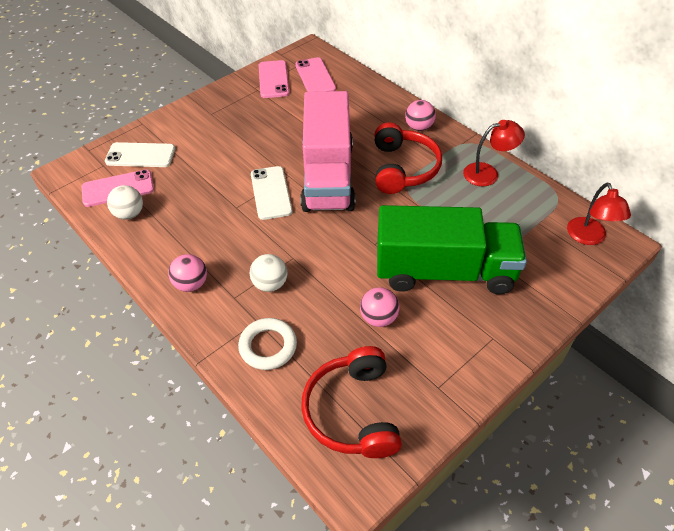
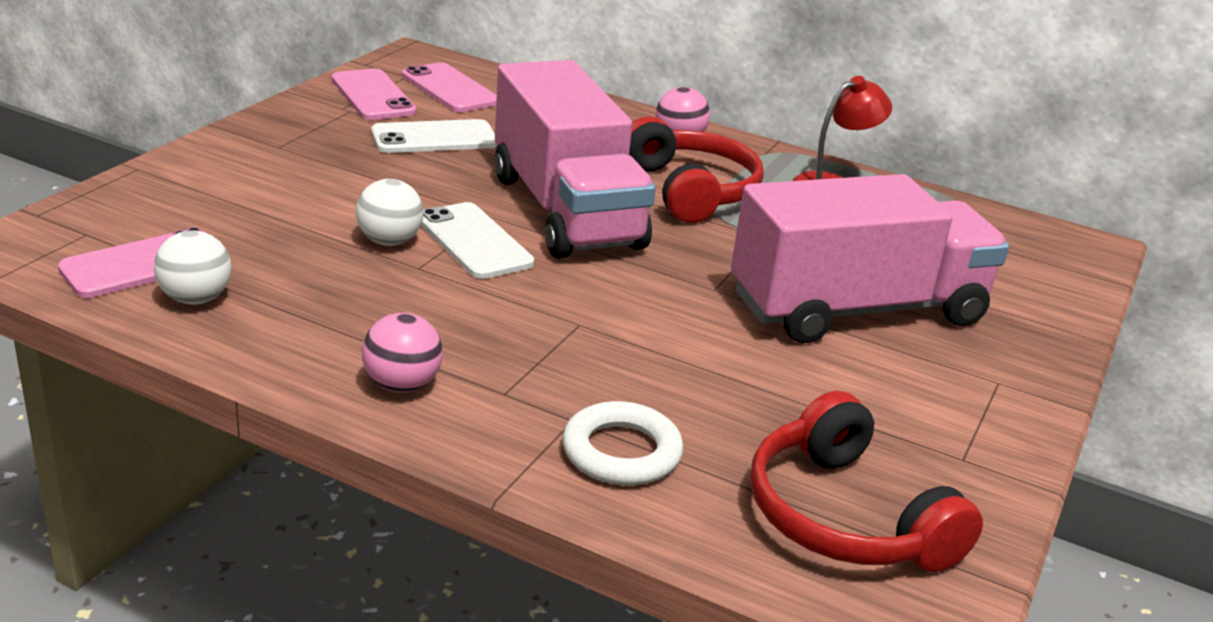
camera: 25 degrees left, 20 degrees down
(140, 155) = (164, 213): white phone -> white phone (434, 138)
(270, 284) = (562, 364): white ball -> white ball (389, 241)
(378, 318) = (794, 383): pink ball -> none
(444, 271) = (857, 309): green truck -> pink truck
(589, 237) = (1042, 245): red lamp -> none

